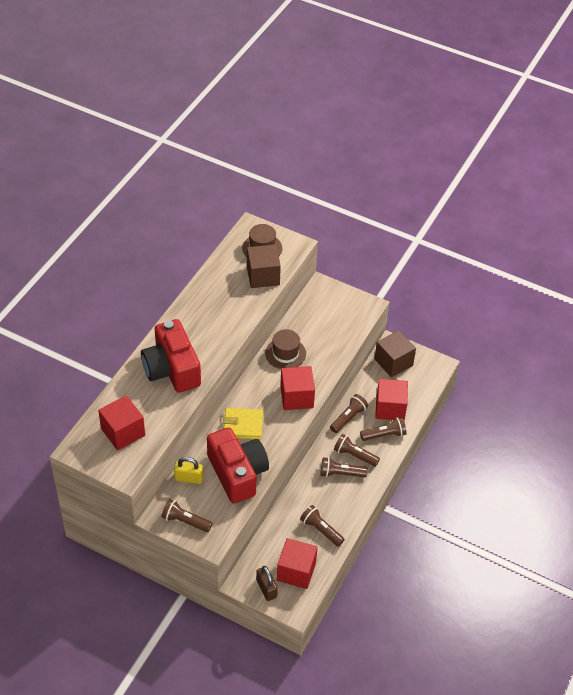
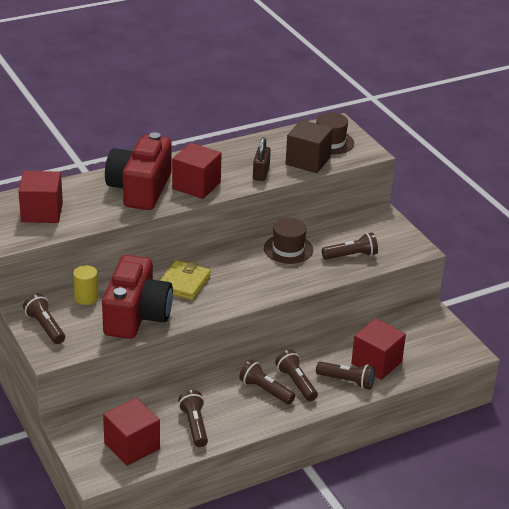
camera: 35 degrees right, 15 degrees down
(188, 478) = (86, 297): yellow padlock -> yellow cylinder
(243, 425) = (183, 283): yellow wallet -> yellow wallet turned 75 degrees clockwise
(266, 588) = (87, 444): brown padlock -> brown padlock (261, 173)
(296, 397) = (262, 285): red cube -> red cube (196, 186)
(348, 418) = (322, 350): brown flashlight -> brown flashlight (351, 255)
(393, 362) = (420, 328): brown cube -> none

